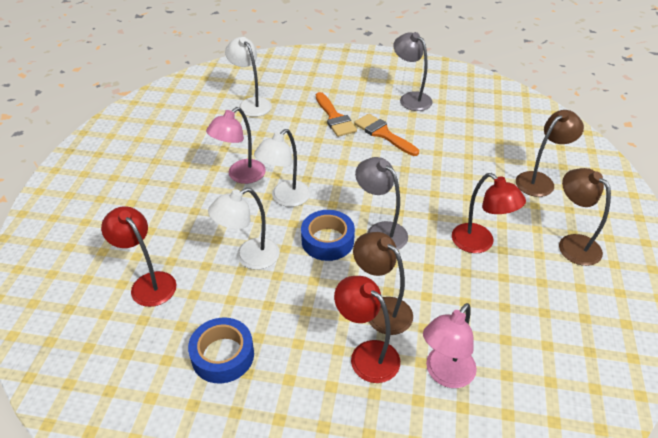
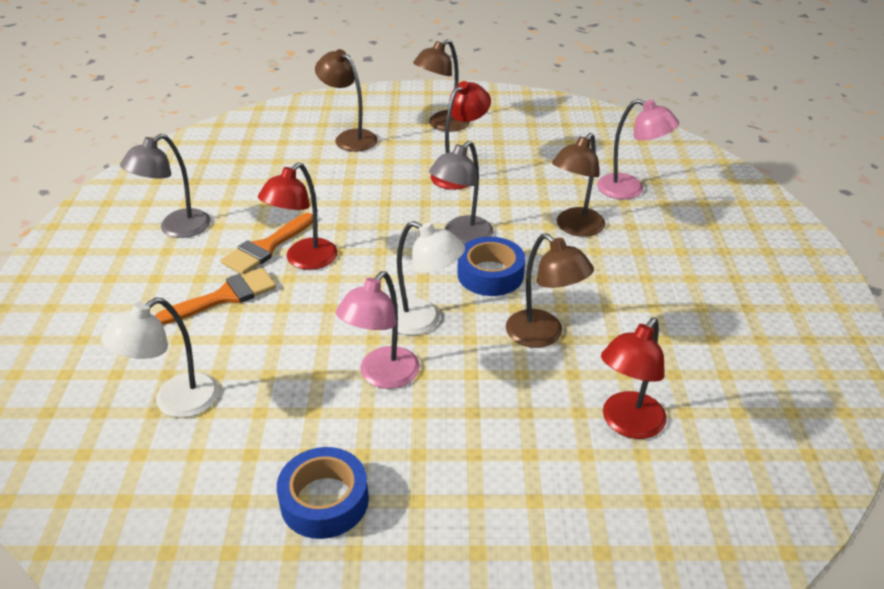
camera: 100 degrees left, 5 degrees down
(223, 355) = (692, 329): blue tape -> blue tape (324, 500)
(240, 176) = (382, 376): pink lamp -> pink lamp turned 90 degrees clockwise
(249, 257) = (543, 335): white lamp -> brown lamp
(367, 354) = (634, 233): red lamp -> red lamp (304, 260)

